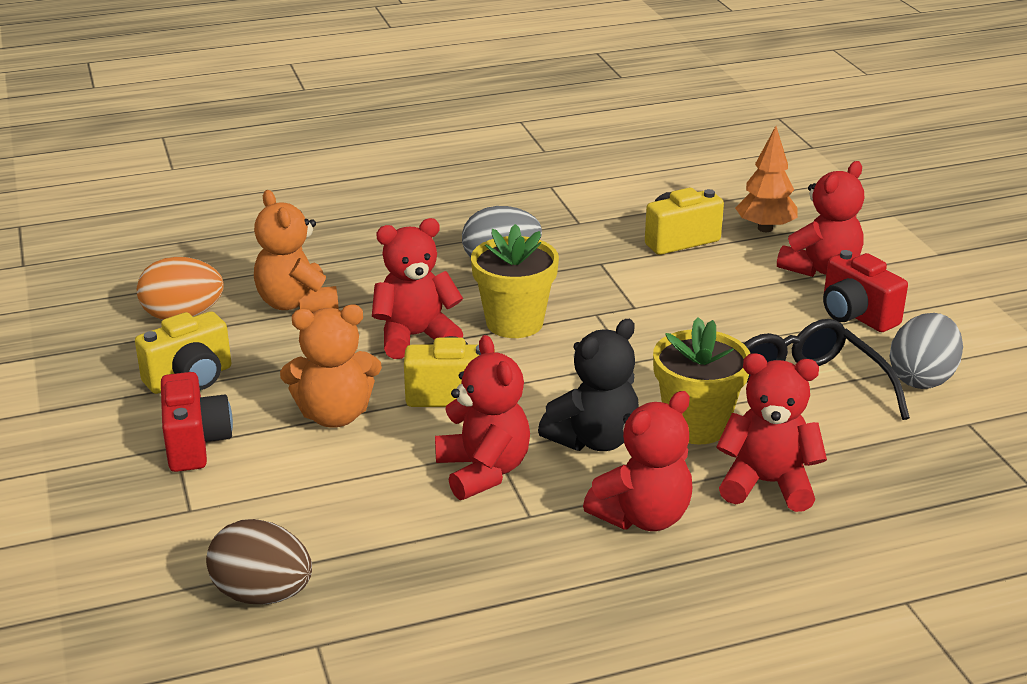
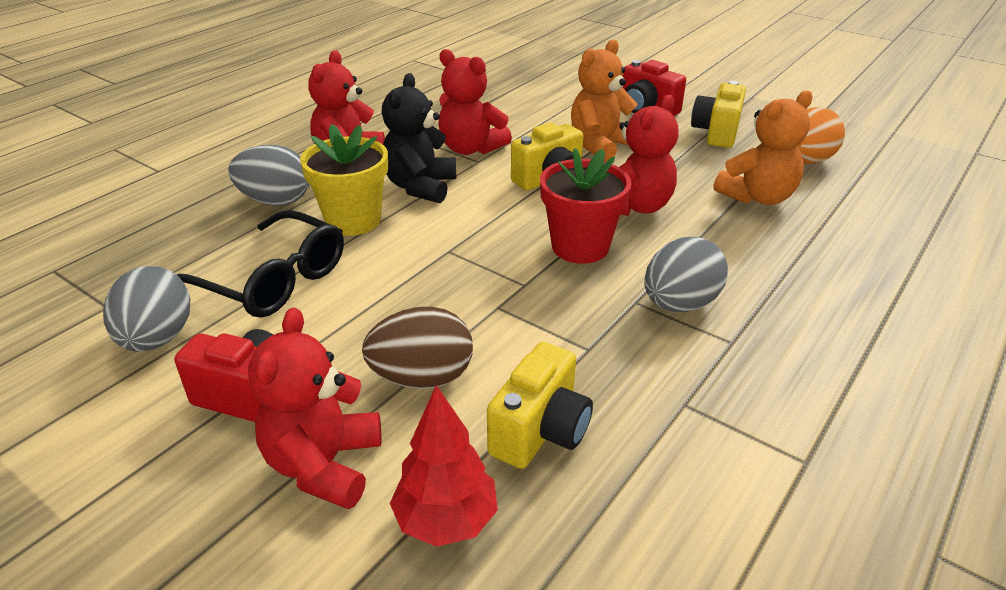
camera: 145 degrees right, 5 degrees up
(263, 594) = (509, 78): brown egg -> brown egg (422, 378)
(296, 304) = (757, 197): orange teddy bear -> orange teddy bear turned 120 degrees clockwise
(514, 323) = (580, 247): yellow flower pot -> red flower pot
(765, 228) = (446, 520): orange tree -> red tree
(767, 484) = (275, 201): red teddy bear -> grey egg

